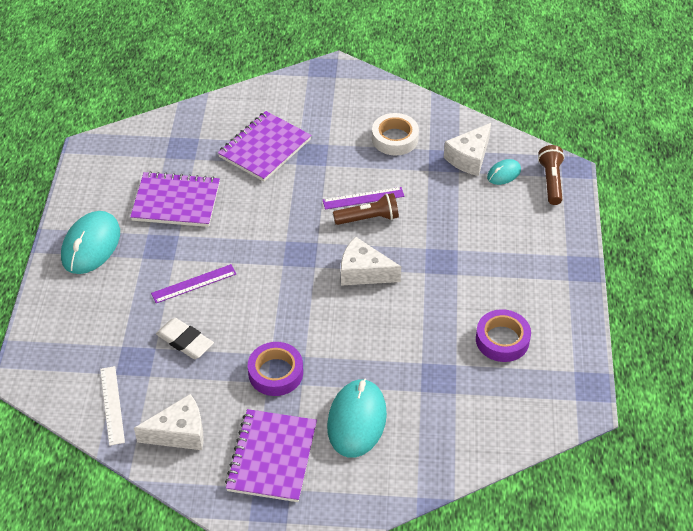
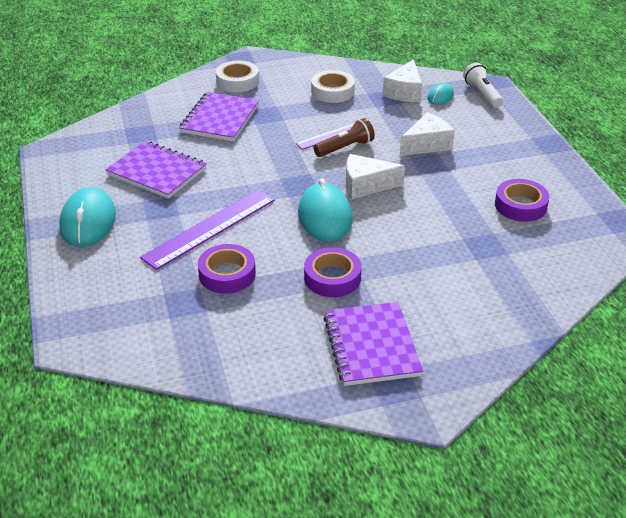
camera: 20 degrees left, 10 degrees down
(112, 405) = (180, 344): white ruler -> none
(176, 201) = (157, 172): purple notebook -> purple notebook turned 45 degrees clockwise
(179, 433) = (265, 350): white cheese -> white cheese (427, 144)
(185, 341) = (227, 274): white eraser -> purple tape
(194, 284) = (210, 228): purple ruler -> purple ruler, size x1.76
(305, 101) = (237, 81): none -> white tape
(356, 420) = (433, 295): turquoise mouse -> turquoise mouse (325, 216)
(551, 181) = (482, 94): brown flashlight -> white flashlight

